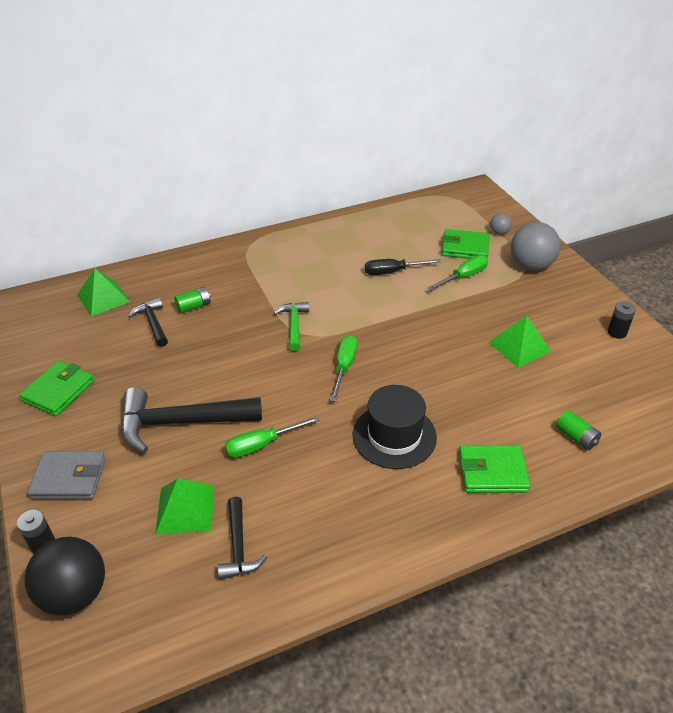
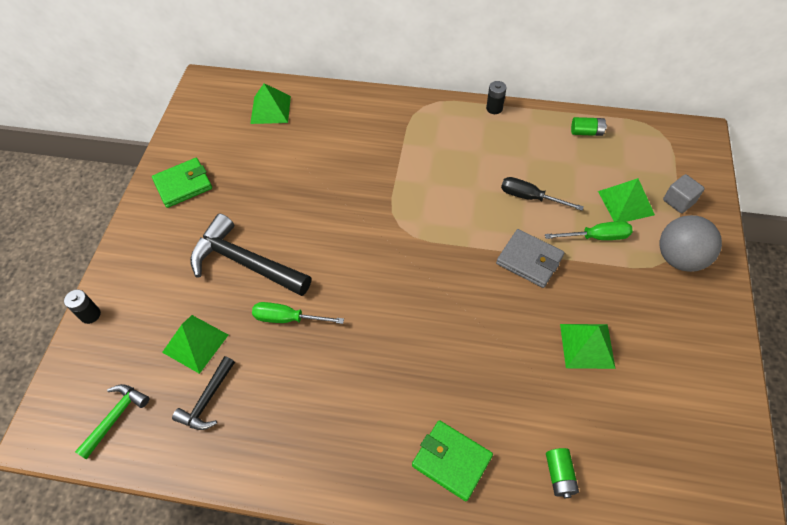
camera: 35 degrees right, 15 degrees up
(69, 478) = (140, 268): grey wallet -> grey wallet (529, 260)
(75, 594) = (83, 368): black ball -> none
(153, 323) = (289, 153): black hammer -> none
(194, 306) = (332, 152): green battery -> green battery (586, 132)
(294, 325) = (398, 212): green hammer -> green hammer (116, 417)
(344, 367) = (408, 279): green screwdriver -> none
(394, 436) = (396, 373): black hat -> none
(465, 247) = (626, 203): green wallet -> green pyramid
(499, 232) = (678, 201): grey ball -> grey cube
(617, 332) = (706, 386): black battery -> black battery (494, 108)

